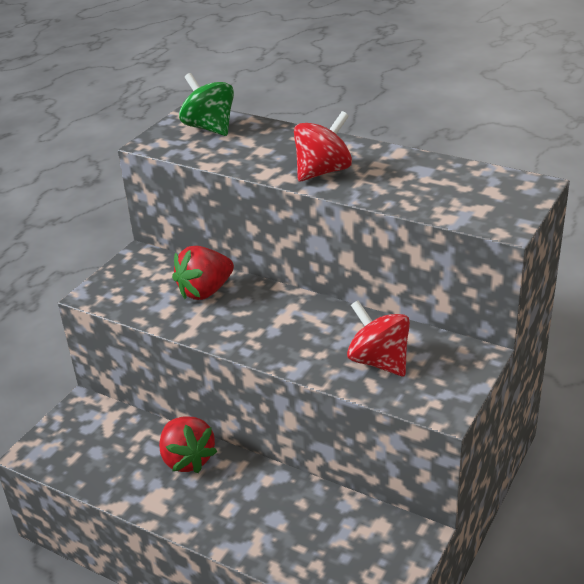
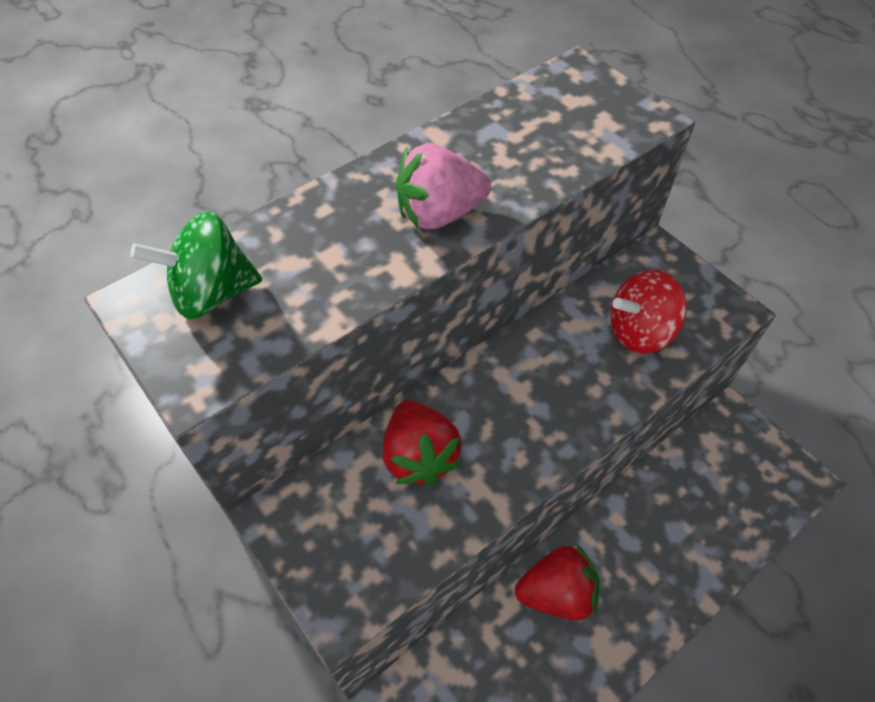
camera: 70 degrees left, 20 degrees up
(323, 171) = (439, 214): red spinning top -> pink strawberry

